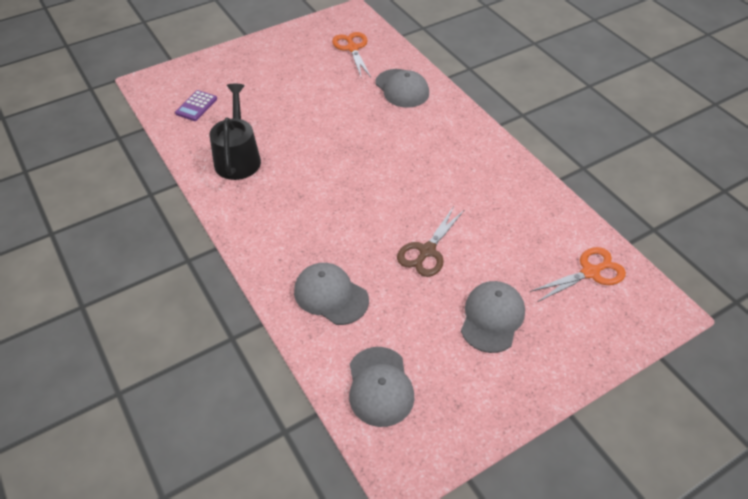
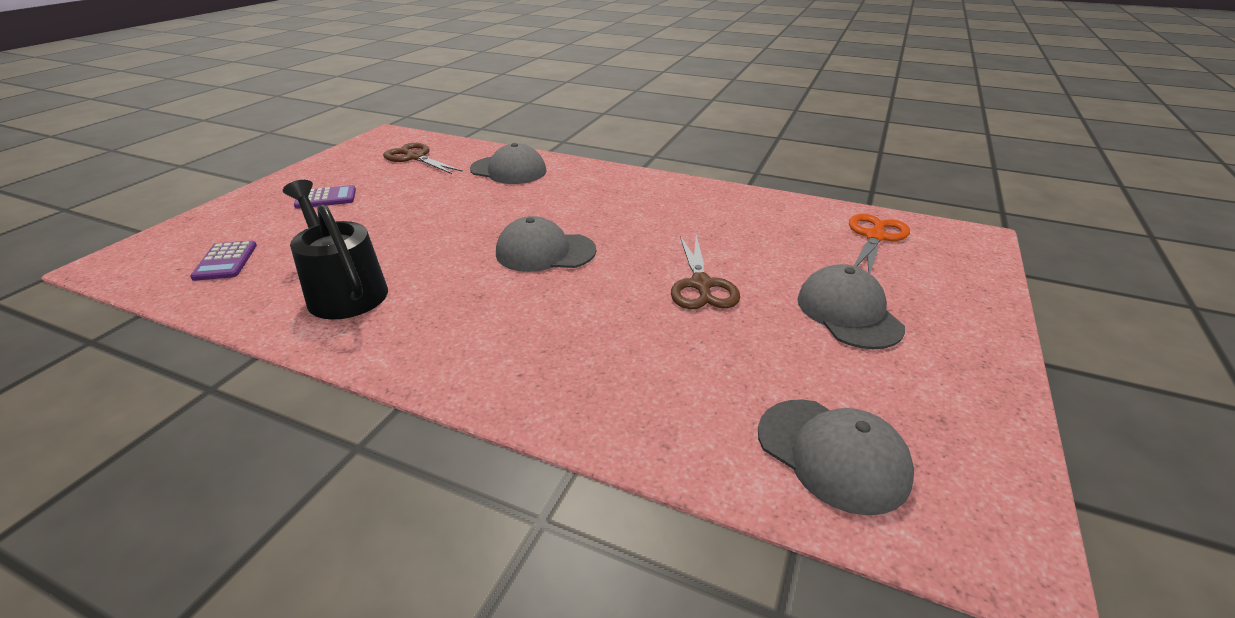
camera: 35 degrees left, 15 degrees down
(274, 70) = (326, 198): none -> purple calculator
(330, 295) = (639, 381): grey cap -> grey cap (545, 252)
(352, 48) = (415, 157): orange scissors -> brown scissors

